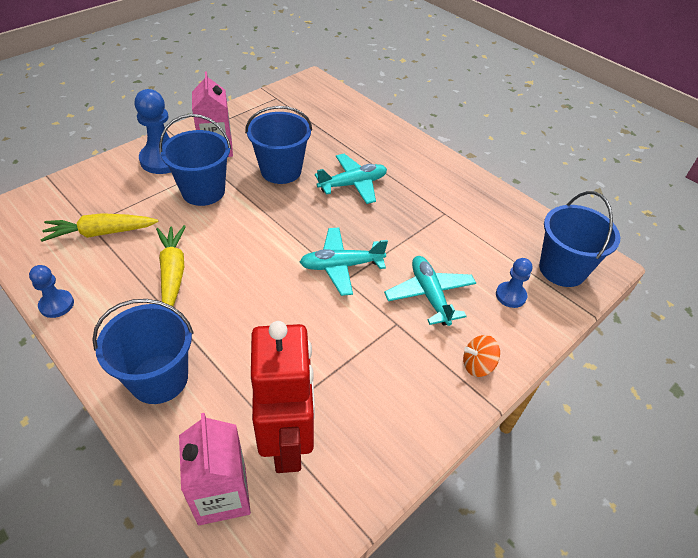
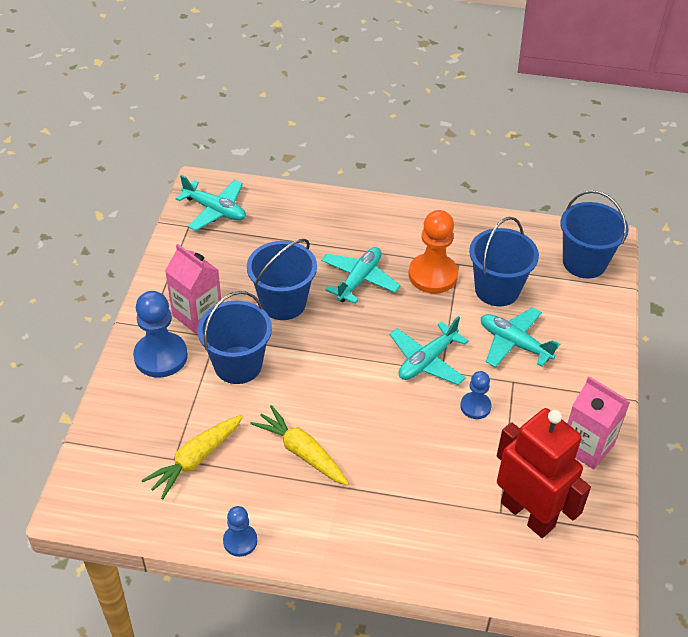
camera: 35 degrees left, 0 degrees up
(159, 379) = (392, 537): blue bucket -> blue bucket (497, 289)
(222, 494) = (523, 576): pink carton -> pink carton (587, 446)
(303, 97) = (215, 210): none -> turquoise plane
(414, 210) = (433, 275): none -> orange pawn
(477, 365) = (594, 376): orange spinning top -> none
(510, 295) = (569, 307): blue pawn -> blue pawn (475, 406)

